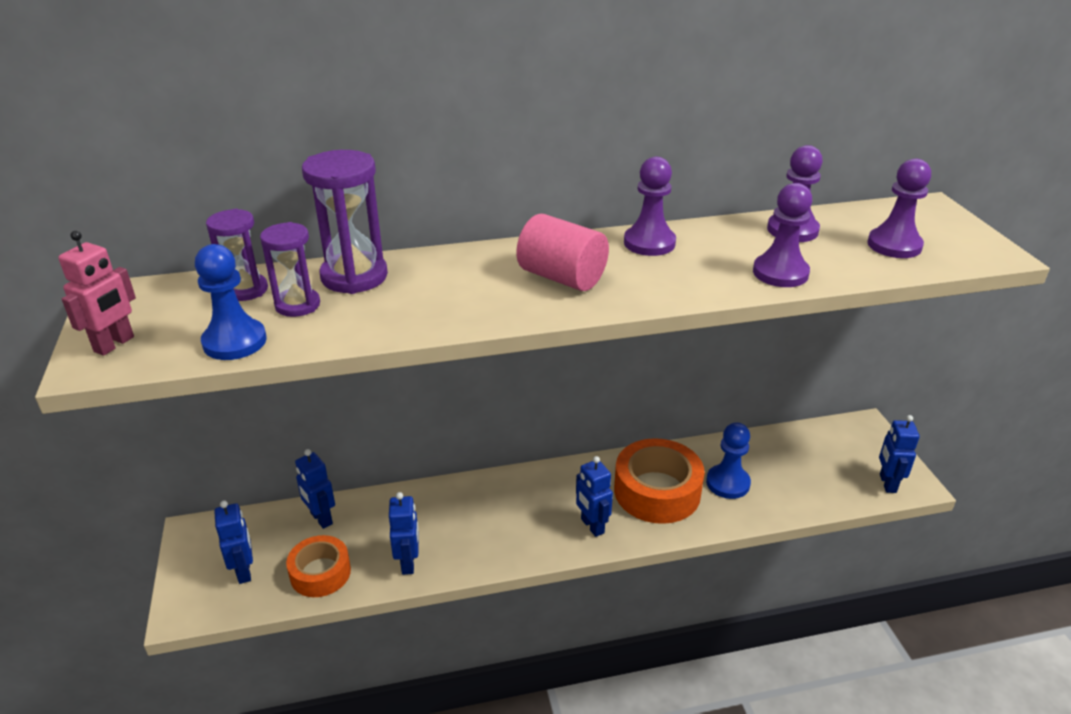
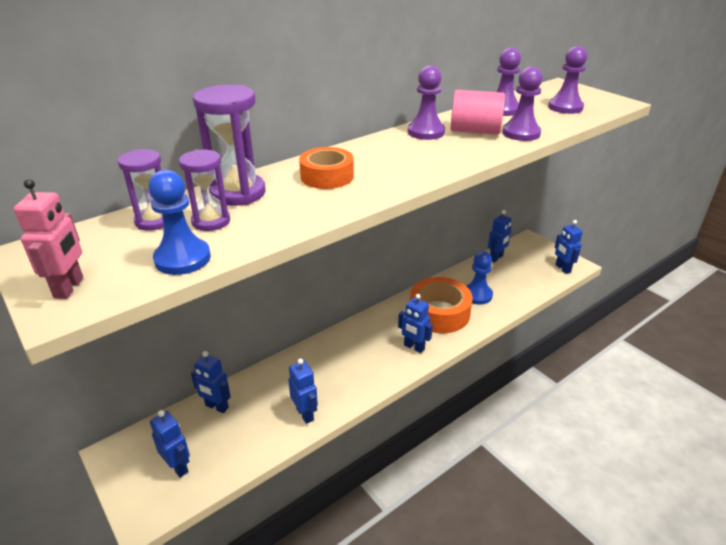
camera: 25 degrees left, 0 degrees up
(320, 573) = (242, 445): orange tape -> orange tape (327, 176)
(562, 277) = (391, 162): pink cylinder -> pink cylinder (475, 131)
(793, 438) = (496, 258): none -> blue robot

